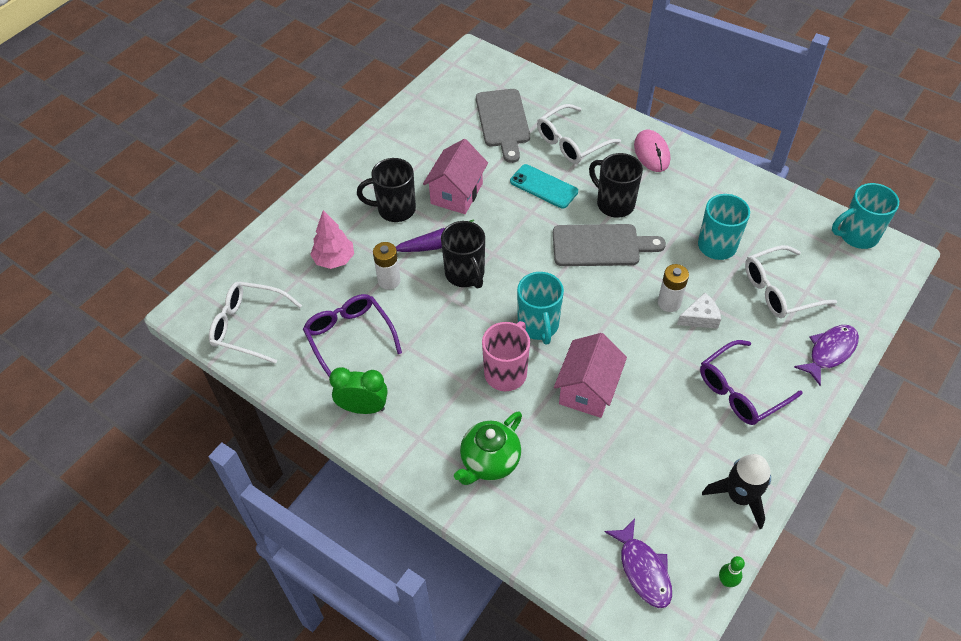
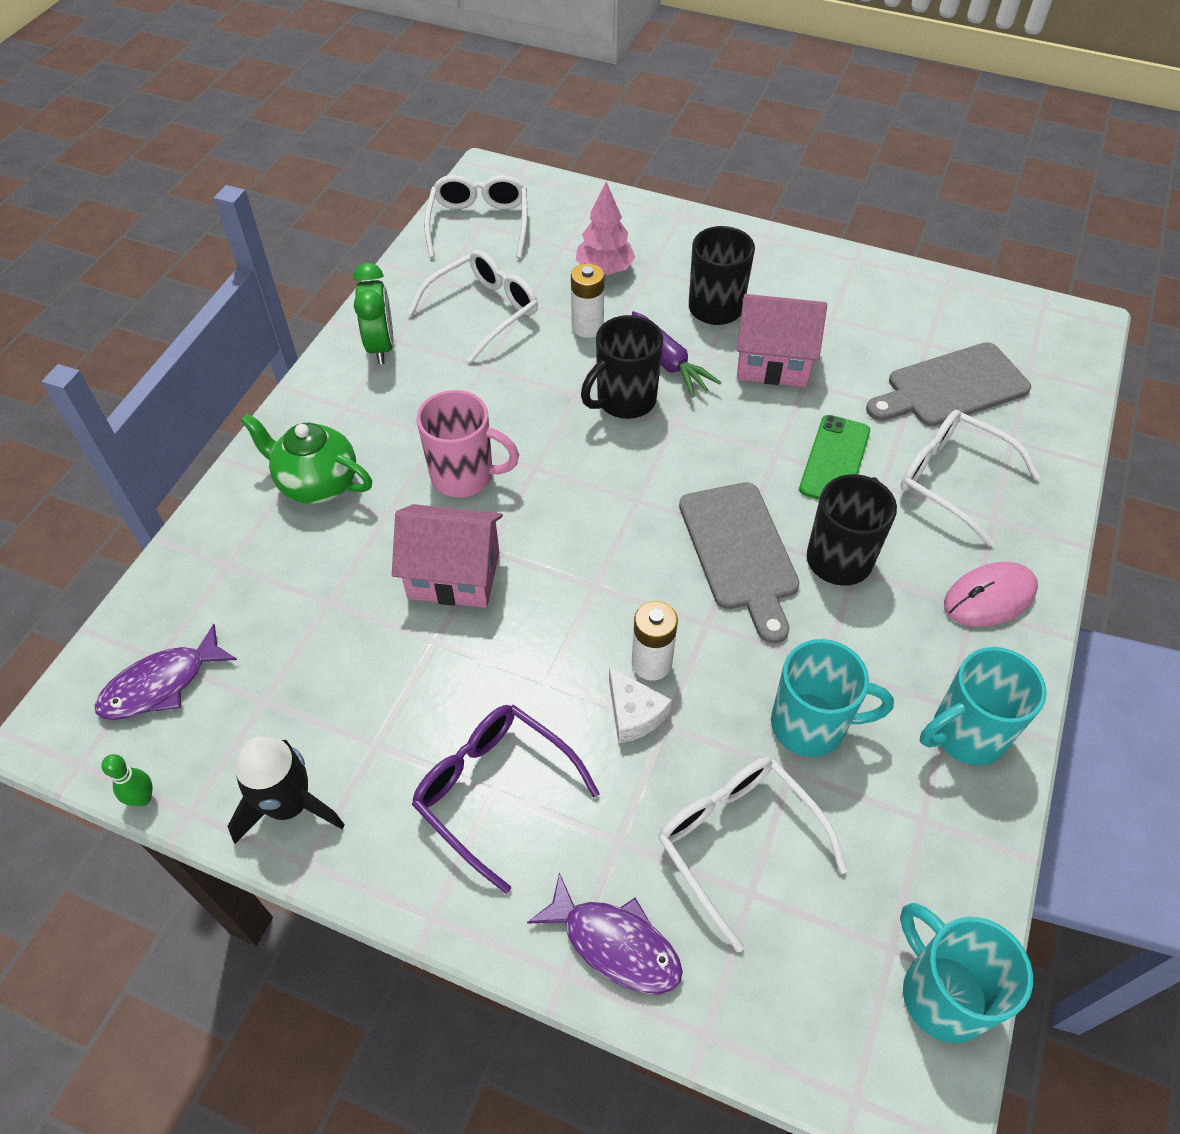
camera: 75 degrees right, 0 degrees up
(349, 338) = (483, 311): purple glasses -> white glasses
(538, 326) = (556, 498): turquoise mug -> turquoise mug (965, 734)
(543, 187) = (834, 460): turquoise phone -> green phone

